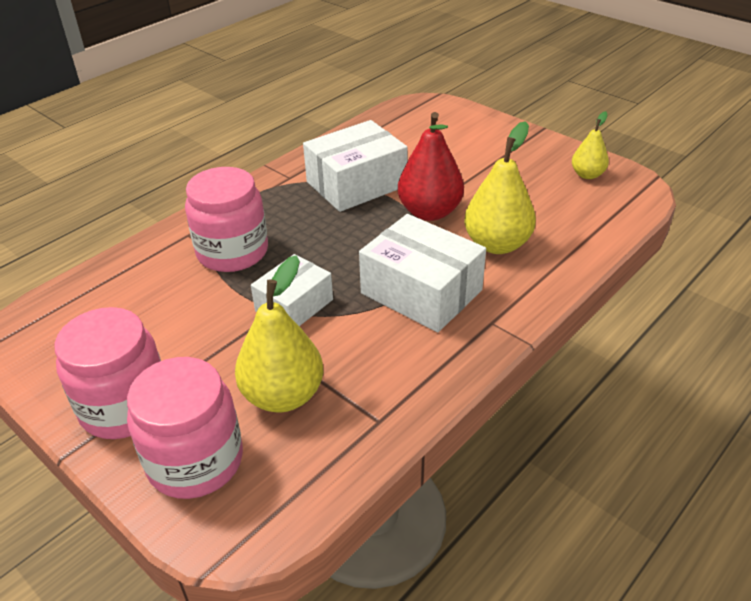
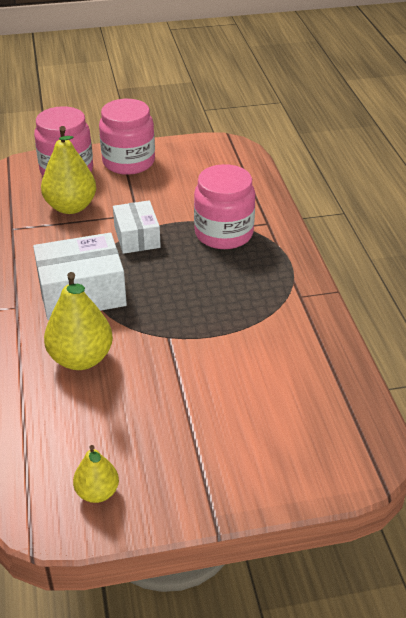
camera: 125 degrees right, 0 degrees up
(356, 184) = (250, 327): white box -> none
(430, 212) = (163, 346): red pear -> none

